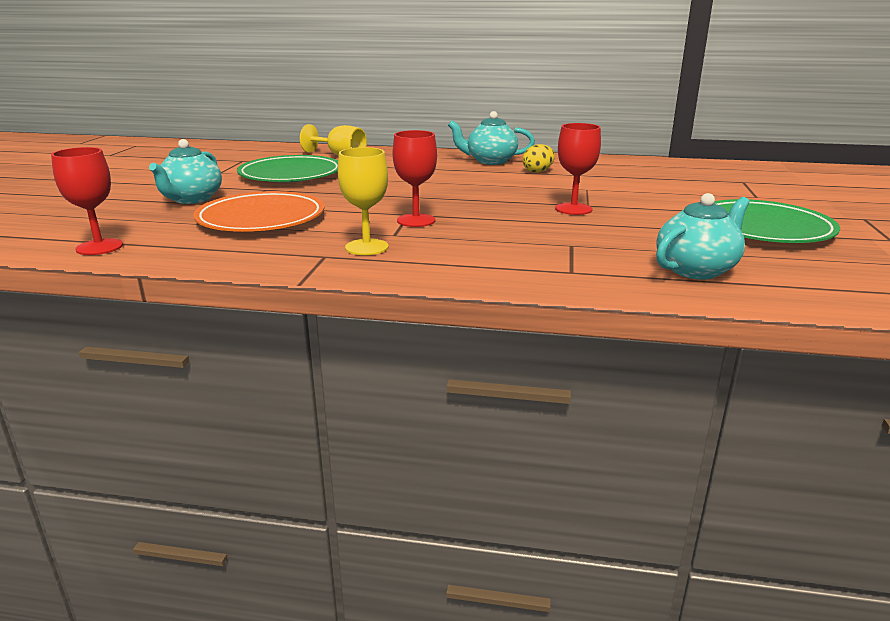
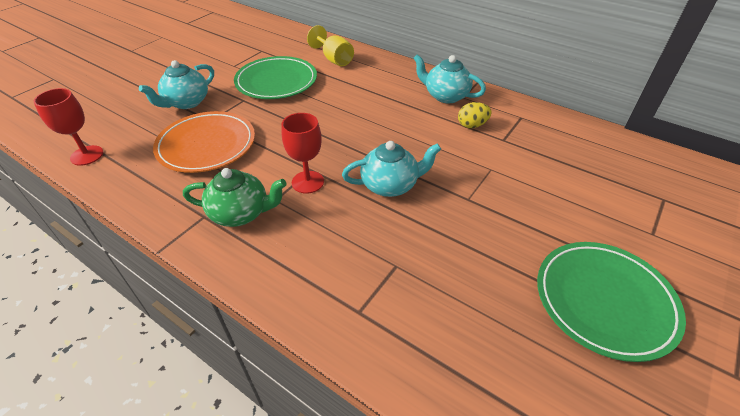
camera: 25 degrees right, 20 degrees up
(366, 247) = (241, 213): yellow goblet -> green teapot
(573, 209) = (449, 202): red goblet -> none
(696, 270) = (470, 354): turquoise teapot -> turquoise teapot (390, 185)

